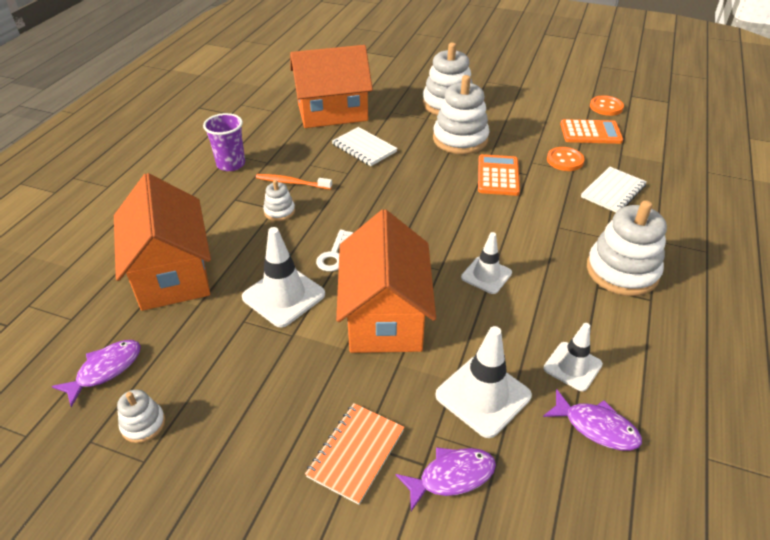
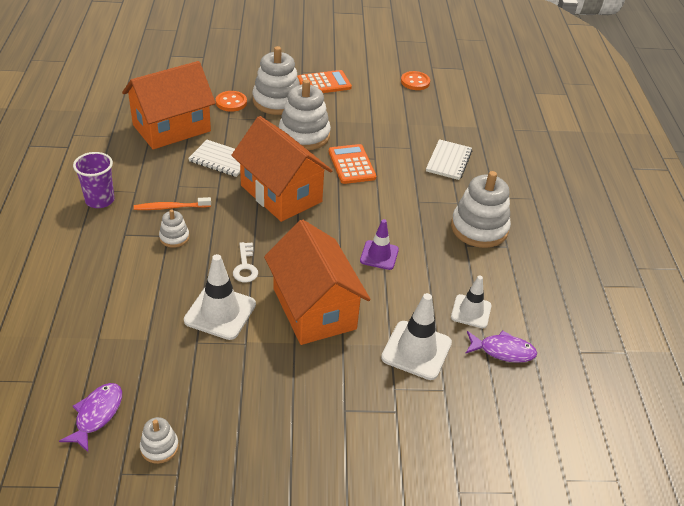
camera: 25 degrees left, 0 degrees up
(172, 273) = (106, 317): orange house -> orange house (281, 194)
(356, 453) = (343, 418): orange notebook -> none
(451, 477) = (419, 414): purple fish -> none
(486, 275) = (379, 255): white traffic cone -> purple traffic cone
(565, 160) = (400, 140): orange button -> orange button (231, 102)
(590, 133) = (411, 109): orange calculator -> orange calculator (324, 83)

